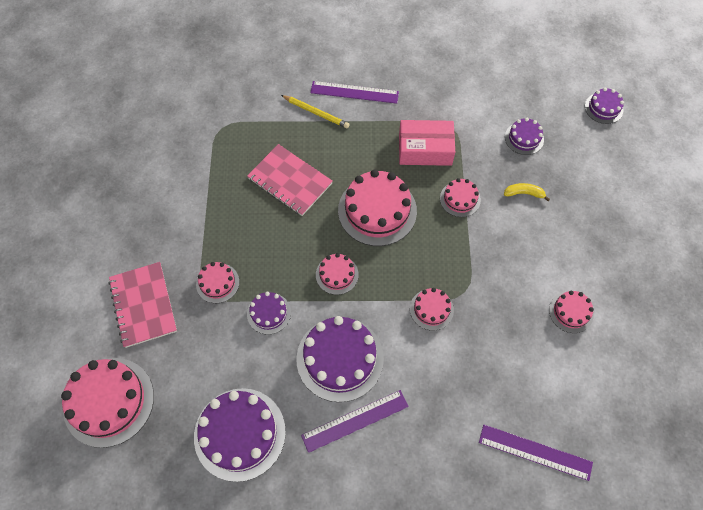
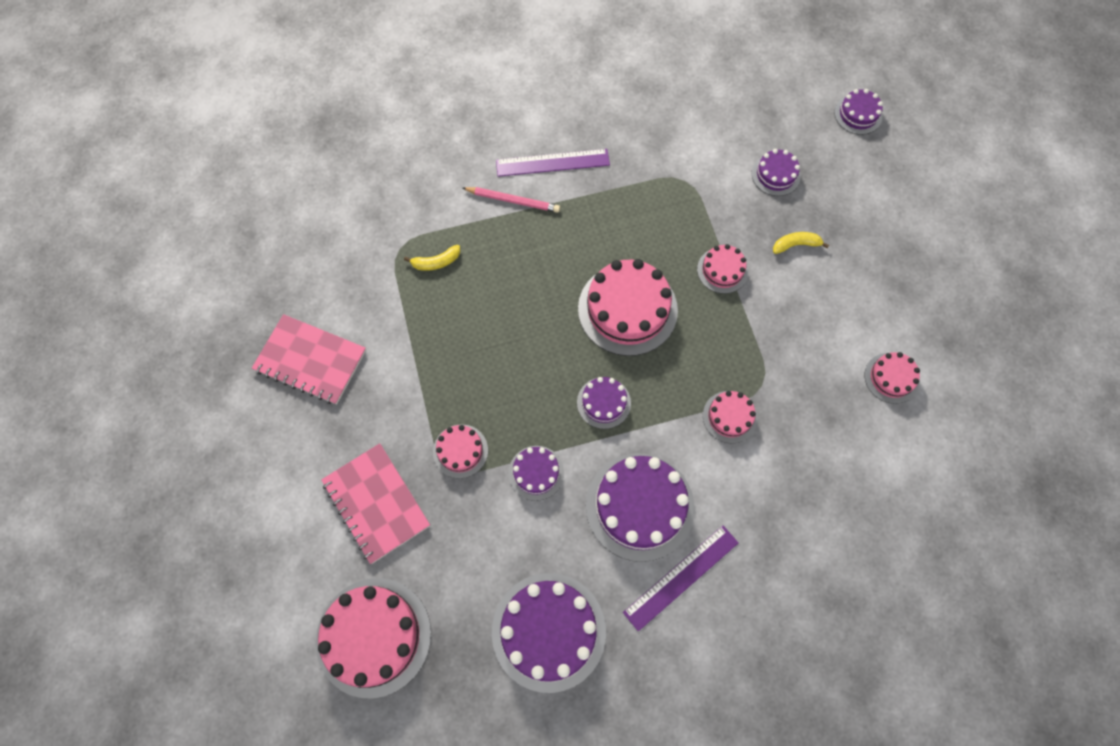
camera: 15 degrees left, 5 degrees up
(245, 143) = (436, 262): none -> yellow banana
(290, 181) = (508, 298): pink notebook -> pink notebook (311, 360)
(316, 113) = (513, 201): yellow pencil -> pink pencil
(337, 274) = (603, 402): pink cake -> purple cake
(425, 149) = (661, 217): pink box -> none
(535, 452) = (898, 556): purple ruler -> none

